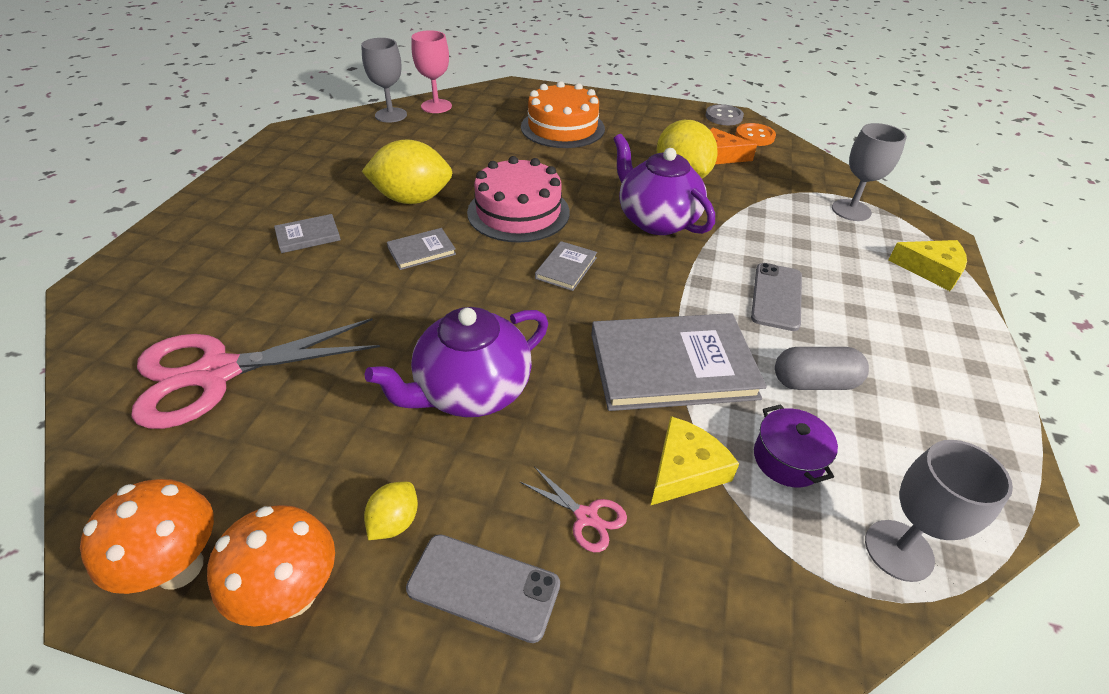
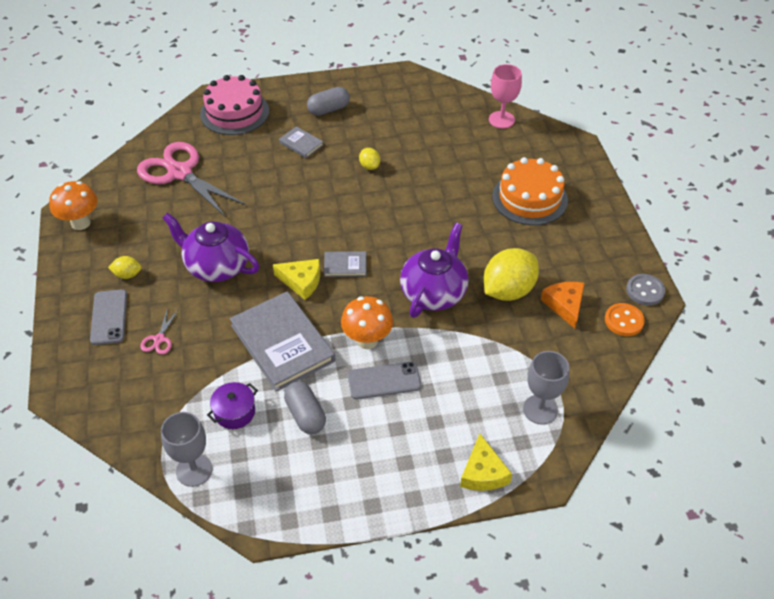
camera: 65 degrees right, 5 degrees up
(274, 196) = (329, 109): none -> grey capsule
(293, 595) = (82, 261): orange mushroom -> orange mushroom (367, 340)
(391, 115) = (467, 105): grey goblet -> none
(412, 199) = (369, 166): yellow lemon -> yellow lemon, size x0.47
(421, 251) = (319, 195): grey book -> none
(518, 212) = (391, 220): pink cake -> pink cake (234, 112)
(685, 469) = (206, 369): yellow cheese -> yellow cheese (301, 281)

